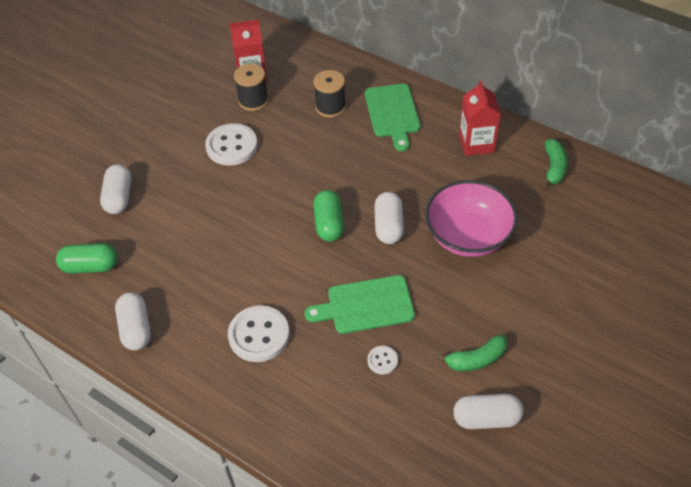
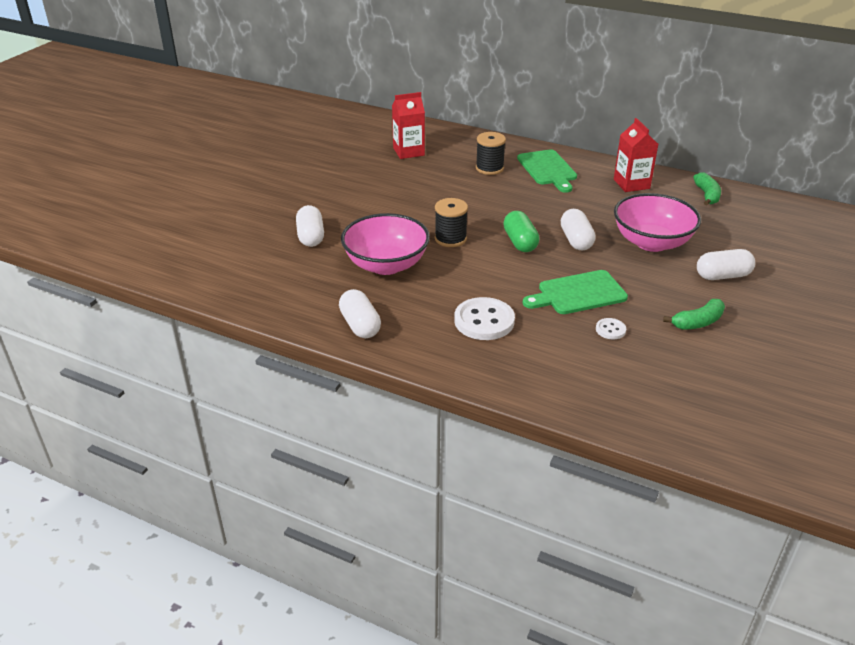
camera: 10 degrees left, 15 degrees down
(90, 266) = (298, 285): green capsule -> none
(183, 245) = (386, 265): none -> pink bowl
(231, 146) = (407, 197): white button -> none
(253, 100) = (416, 167): black spool -> black spool (450, 238)
(486, 418) = (726, 362): white capsule -> white capsule (722, 276)

